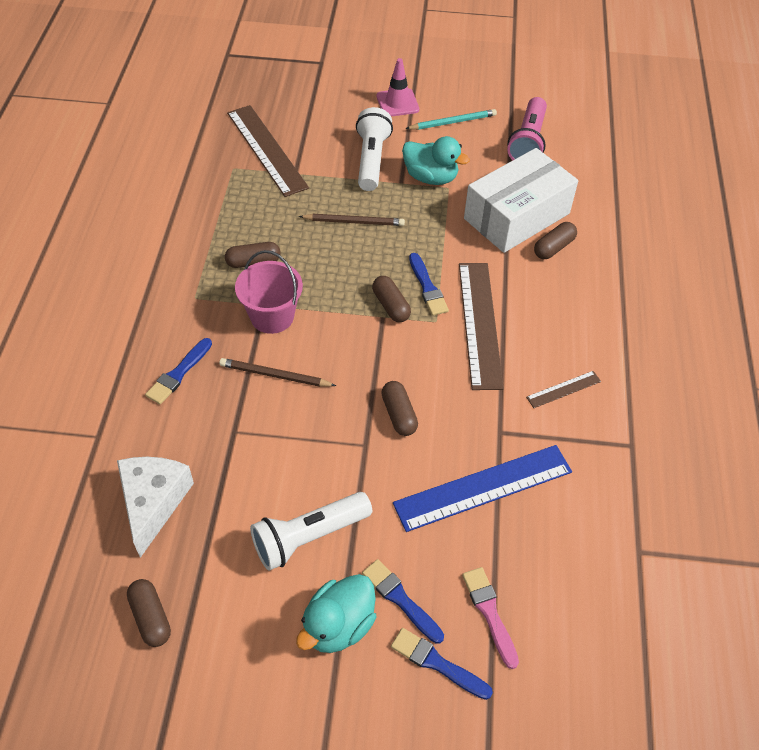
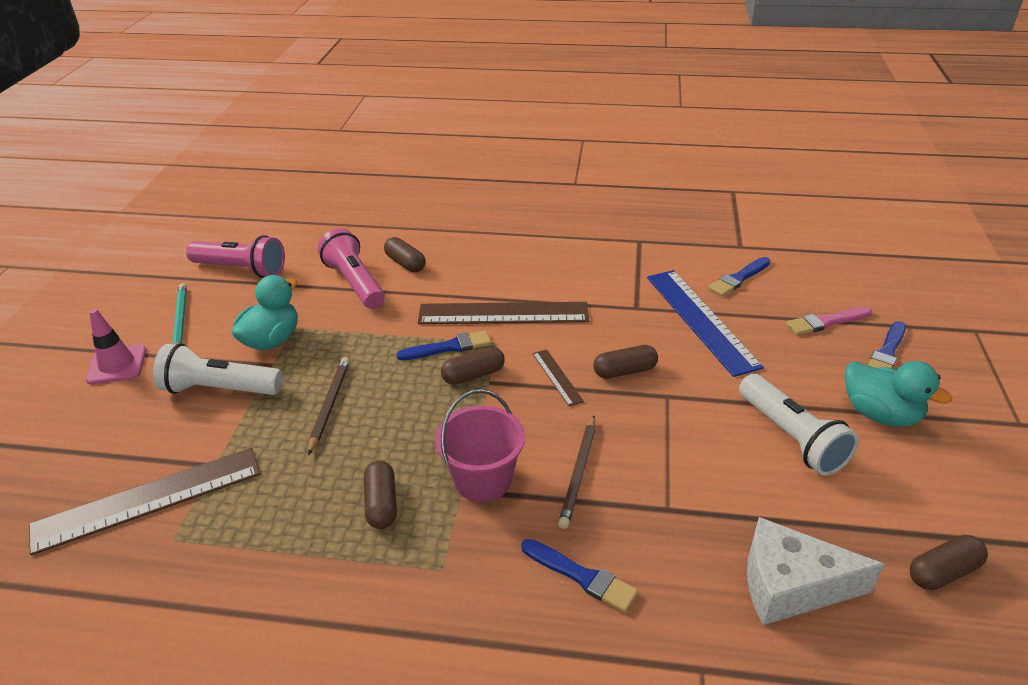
camera: 85 degrees left, 15 degrees down
(400, 599) = (835, 373): blue brush -> blue brush (738, 278)
(517, 216) = (354, 283): white box -> pink flashlight
(563, 389) = (583, 269): brown ruler -> brown ruler (557, 377)

